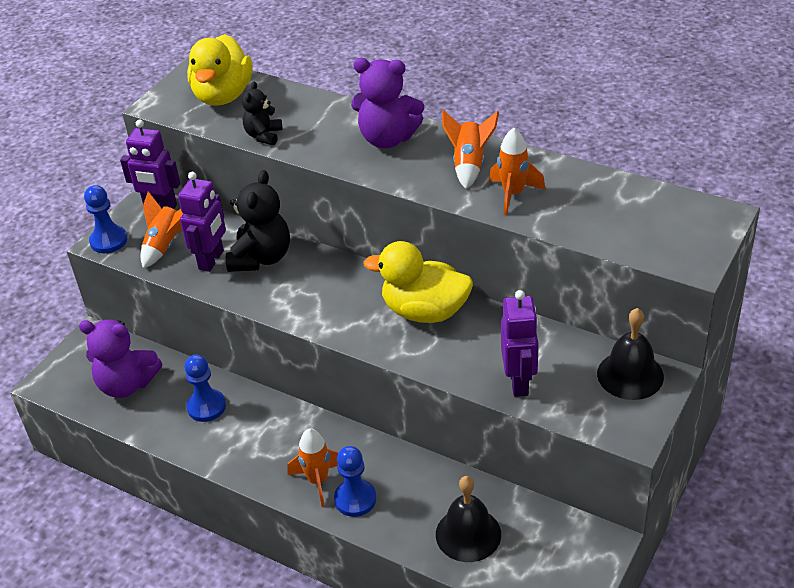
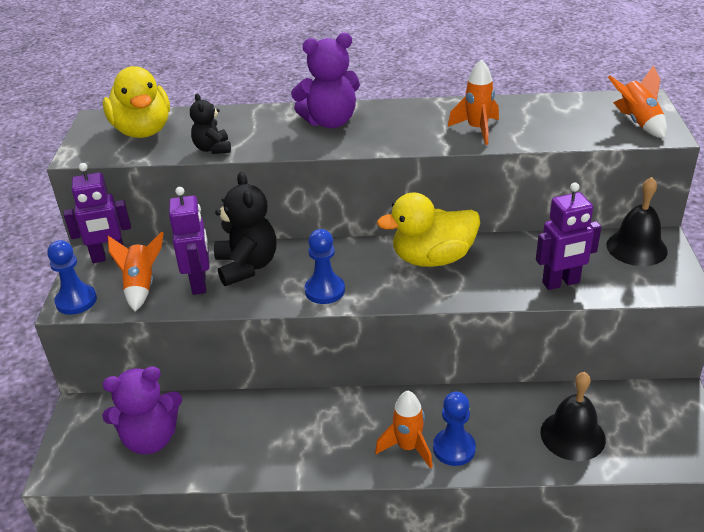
camera: 30 degrees left, 5 degrees down
(206, 407) = (249, 427): blue pawn -> blue pawn (325, 290)
(469, 165) = (419, 120): orange rocket -> orange rocket (638, 122)
(519, 382) = (561, 283): purple robot -> purple robot turned 105 degrees clockwise

